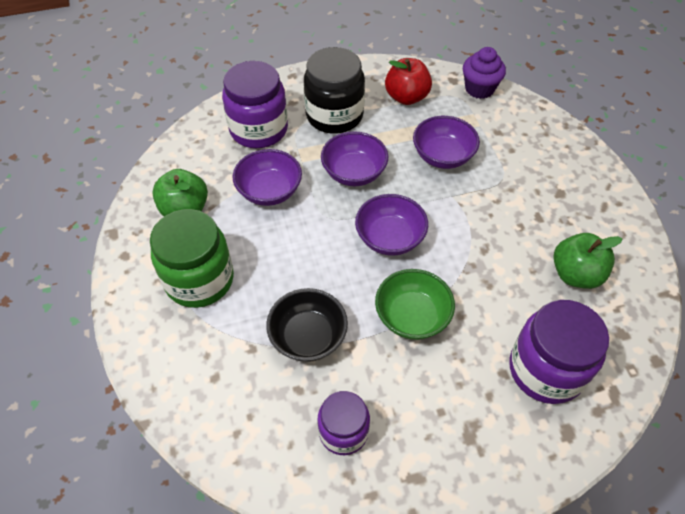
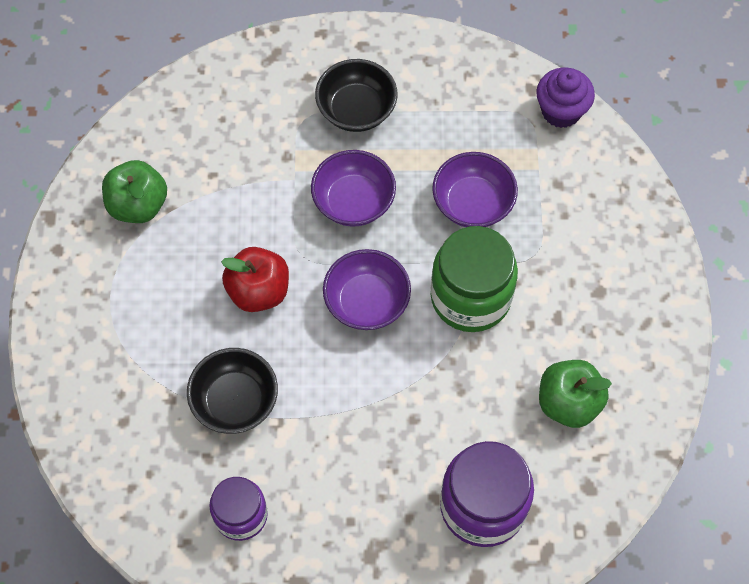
camera: 15 degrees right, 10 degrees up
(199, 280) = (134, 301): green jar -> green jar (470, 297)
(259, 129) = (255, 109): purple jar -> none
(269, 191) = (244, 203): purple bowl -> none
(334, 115) = (356, 110): black jar -> black bowl
(406, 97) = (459, 102): red apple -> red apple (259, 291)
(412, 316) = (358, 406): green bowl -> none

